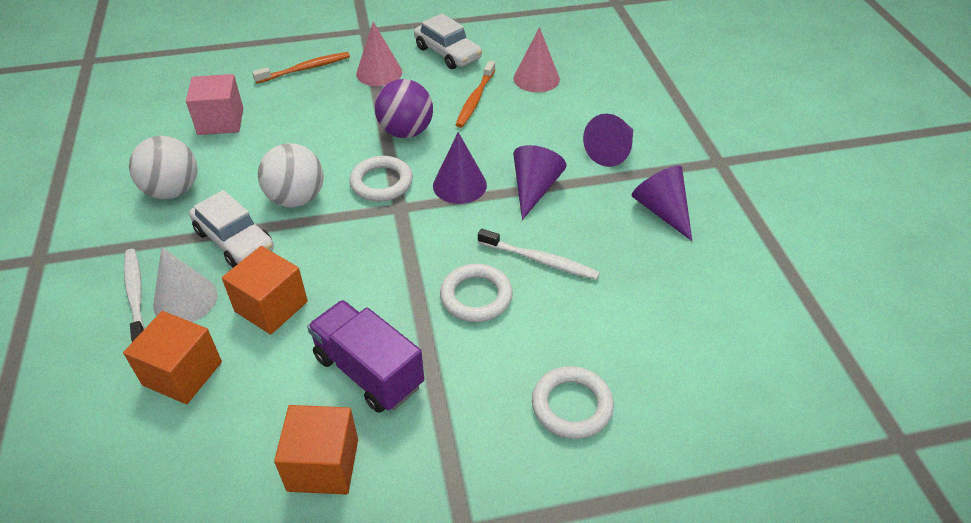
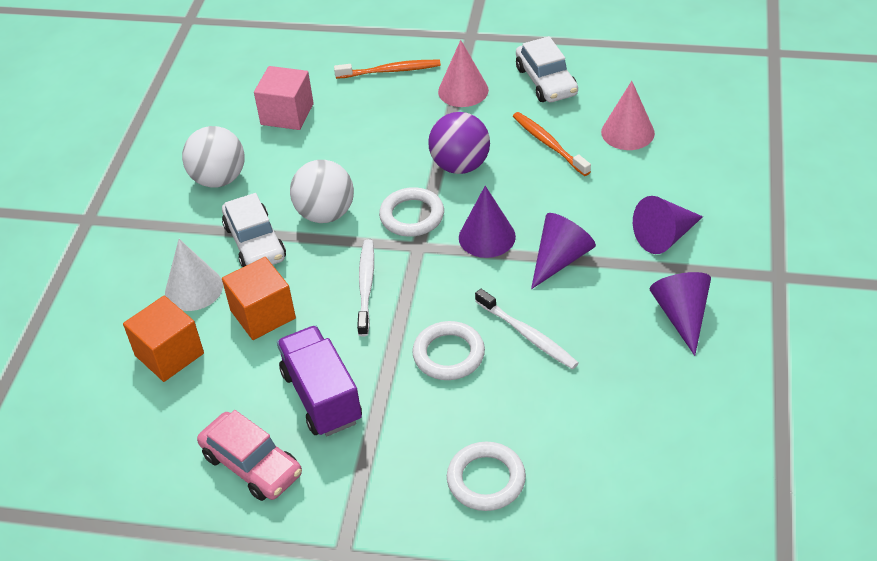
camera: 25 degrees right, 0 degrees up
(136, 296) = (155, 274): white toothbrush -> white toothbrush (366, 286)
(323, 465) = (252, 464): orange cube -> pink car
(475, 99) = (548, 144): orange toothbrush -> orange toothbrush turned 105 degrees clockwise

